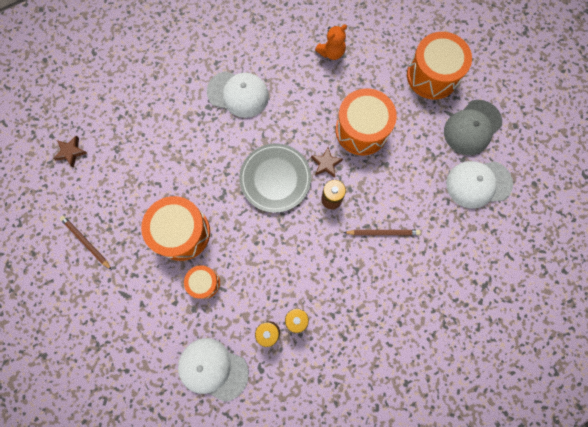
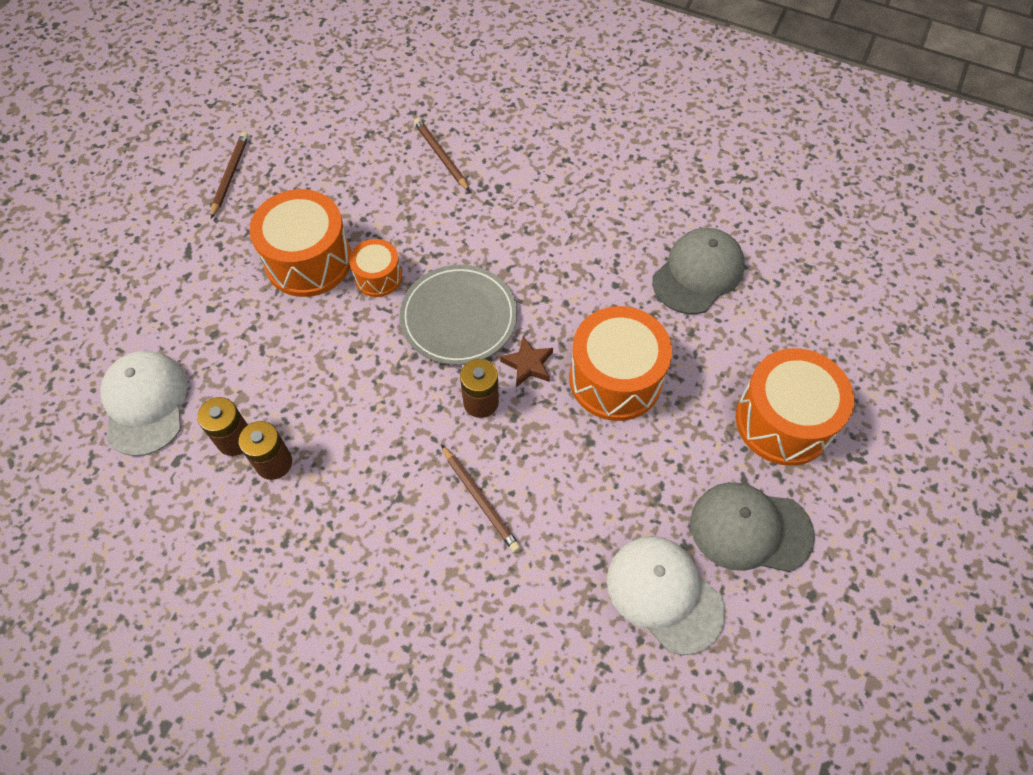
camera: 55 degrees right, 15 degrees down
(71, 152) = (332, 96): brown star -> none
(163, 122) = (441, 156): none -> brown pencil
(204, 283) = (257, 324): orange drum -> orange drum (378, 277)
(238, 94) = (543, 207): white cap -> none
(331, 52) = (698, 273): orange teddy bear -> grey cap

